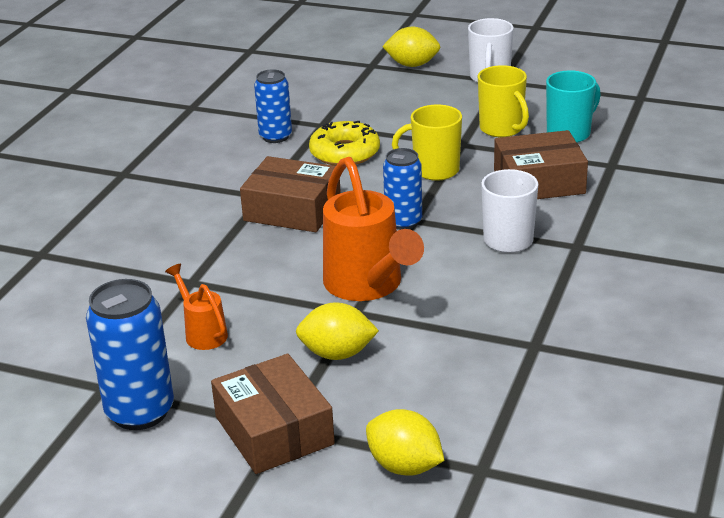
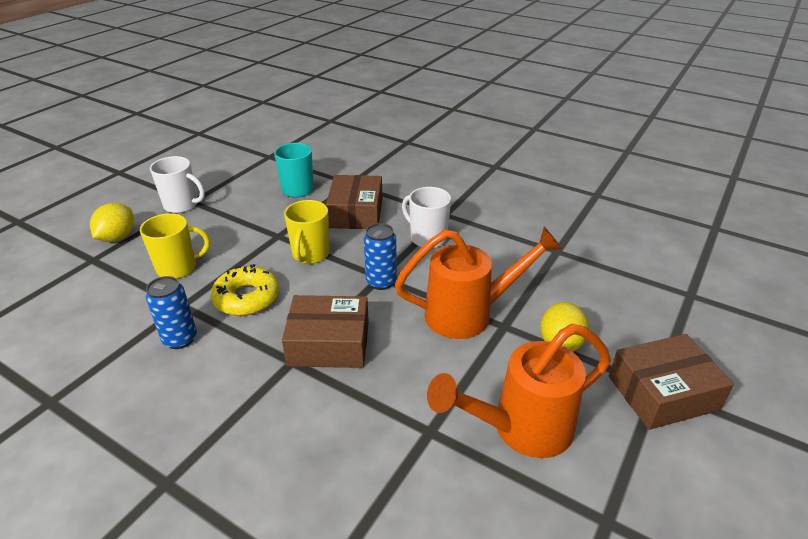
camera: 80 degrees left, 5 degrees up
(140, 412) = (645, 489): blue can -> none
(202, 333) = (520, 429): orange watering can -> orange watering can, size x1.98
(292, 209) = (329, 343): brown box -> brown box turned 60 degrees clockwise
(404, 466) = (694, 328): yellow lemon -> none
(502, 129) = (269, 214): yellow mug -> yellow mug (178, 268)

